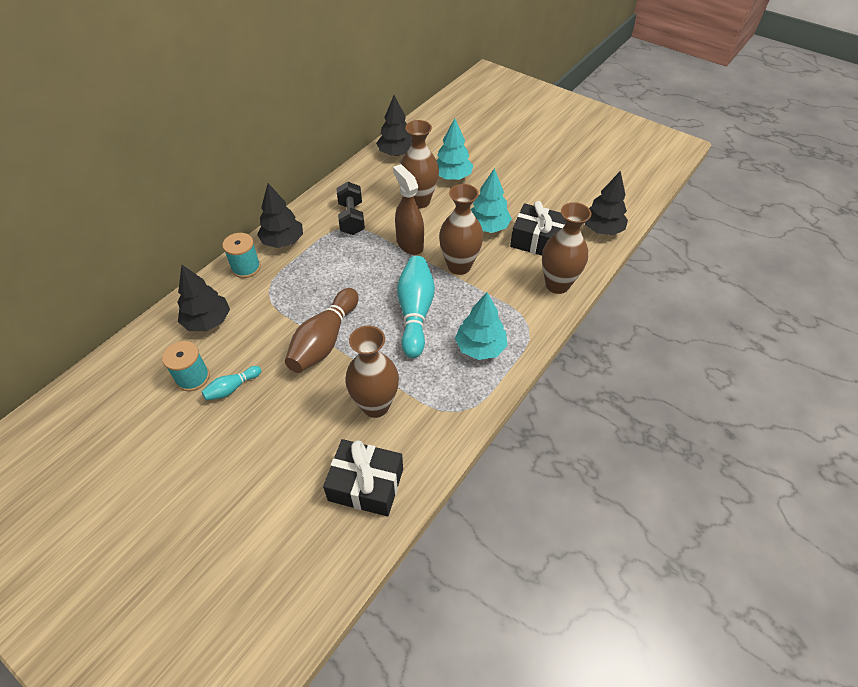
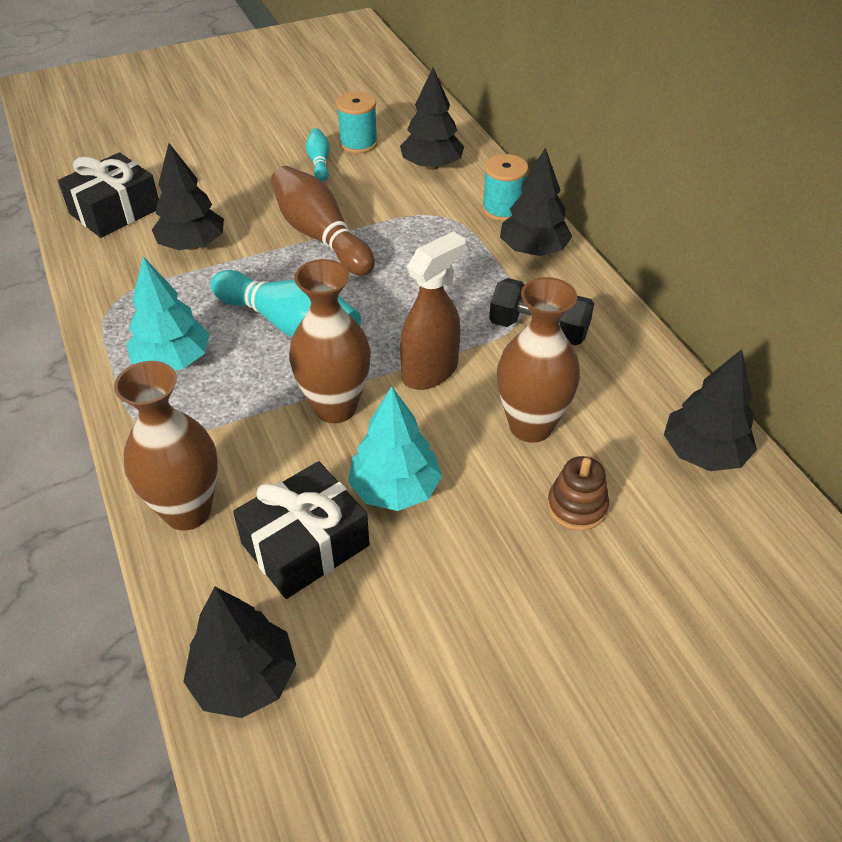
camera: 120 degrees right, 5 degrees down
(375, 405) = (192, 245): brown vase -> black tree
(409, 244) = (430, 371): brown spray bottle -> brown spray bottle turned 45 degrees counterclockwise
(452, 177) = (577, 506): turquoise tree -> brown stacking toy

